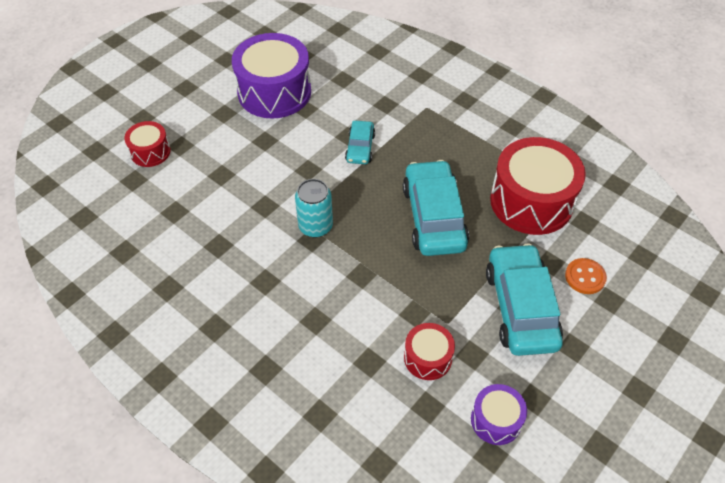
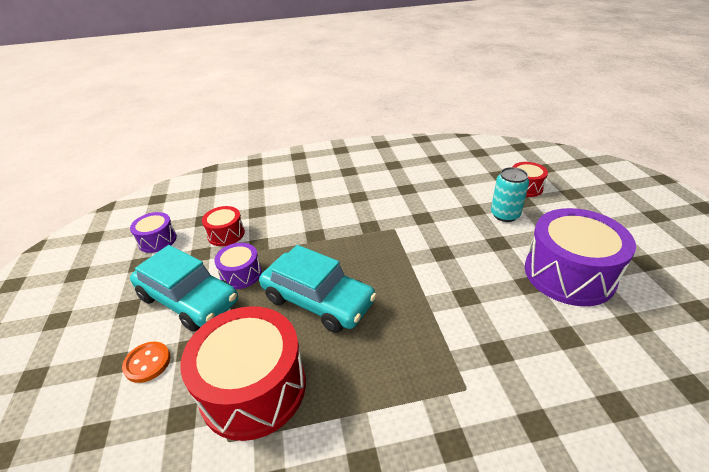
camera: 130 degrees right, 15 degrees down
(315, 226) = (379, 232): turquoise can -> turquoise can (505, 215)
(360, 148) = (442, 296): turquoise car -> none
(460, 293) = (241, 274): none -> purple drum

